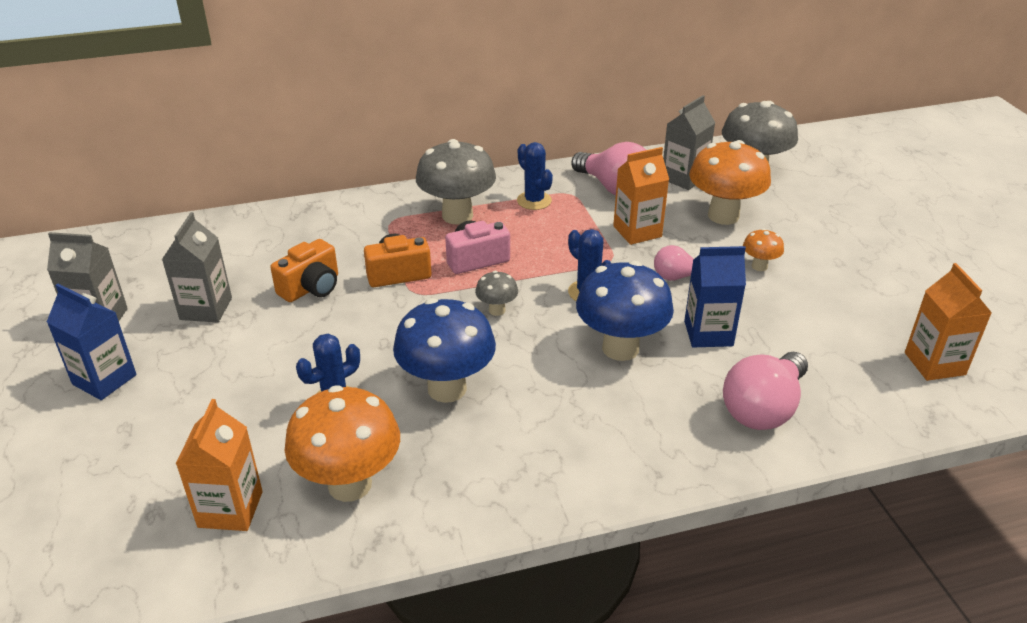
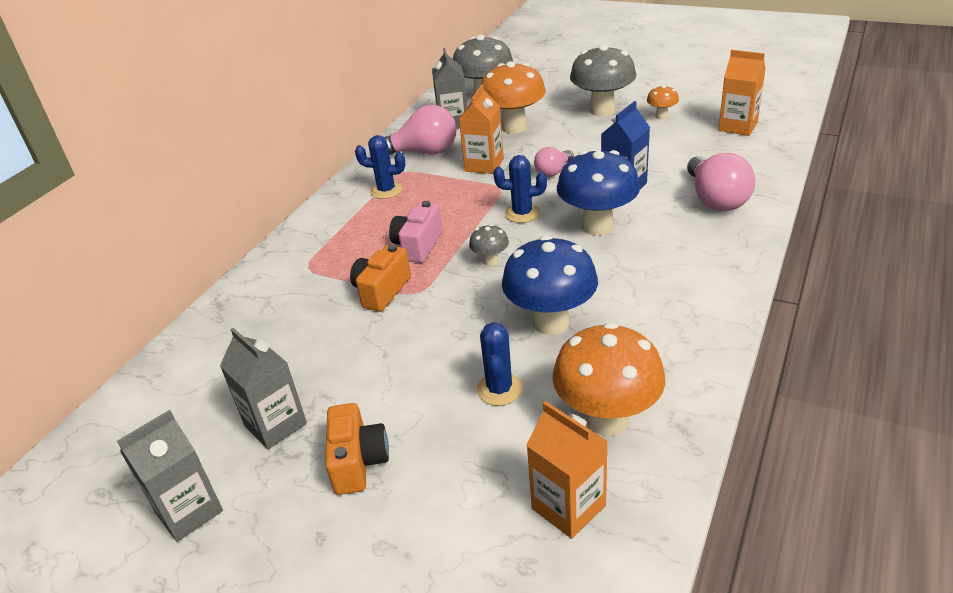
camera: 45 degrees left, 0 degrees up
(104, 379) = (290, 539): blue carton -> none
(311, 288) = (335, 346): orange camera -> orange camera (358, 462)
(457, 215) = (351, 232): grey mushroom -> grey mushroom (602, 110)
(759, 266) = (582, 138): orange mushroom -> orange mushroom (661, 116)

